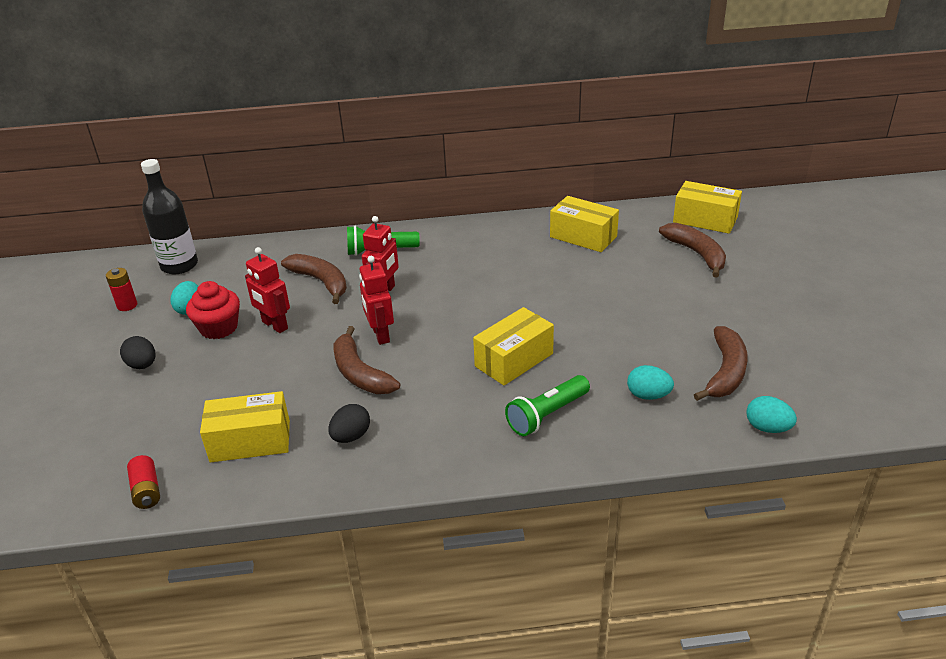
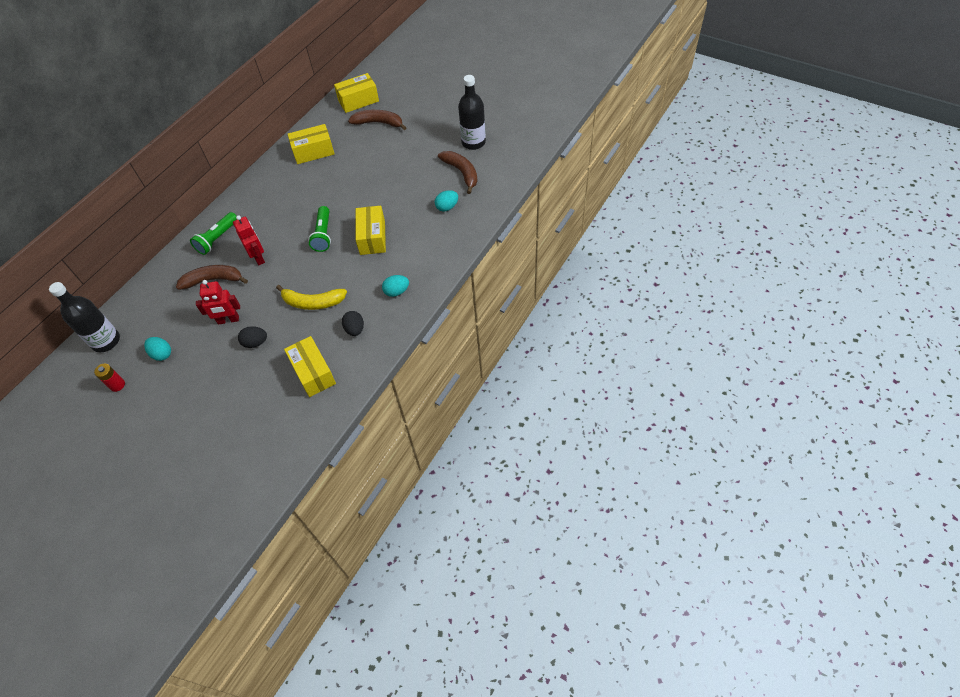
camera: 50 degrees left, 20 degrees up
(142, 365) = (191, 398): black egg -> black egg (255, 342)
(147, 490) = (302, 433): red battery -> none
(219, 328) = (199, 347): red cupcake -> none
(250, 441) = (313, 373): yellow box -> yellow box turned 60 degrees counterclockwise
(360, 373) = (313, 302): brown banana -> yellow banana
(380, 335) = (292, 278): red robot -> none
(547, 415) = (420, 249): green flashlight -> green flashlight (323, 234)
(767, 428) = (504, 184): turquoise egg -> turquoise egg (396, 291)
(792, 349) = (473, 142): none -> black bottle

